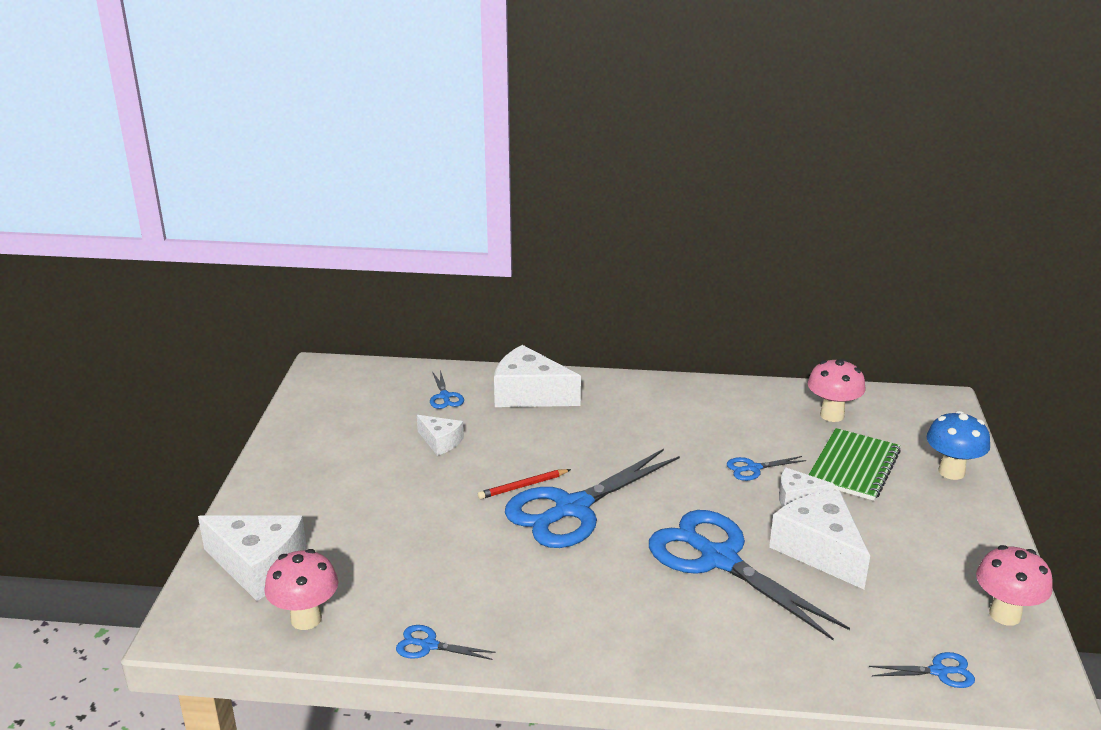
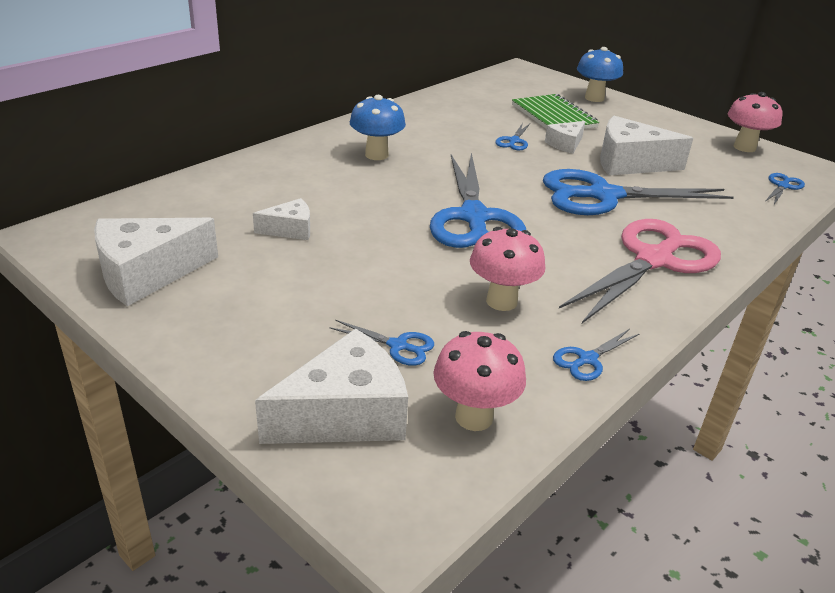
camera: 55 degrees left, 5 degrees up
(445, 396) = (223, 199): blue scissors -> blue scissors (398, 346)
(522, 486) = (414, 223): red pencil -> none
(529, 394) = (288, 167): white cheese -> white cheese (147, 274)
(609, 418) = (376, 155): none -> blue mushroom
(632, 630) = (654, 260): none -> pink scissors
(832, 415) = (489, 96): pink mushroom -> pink mushroom (501, 301)

